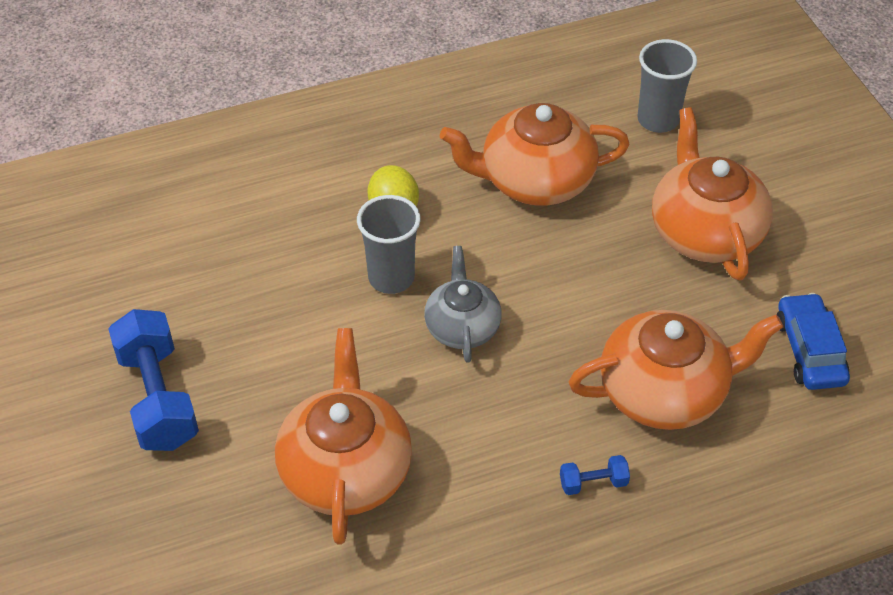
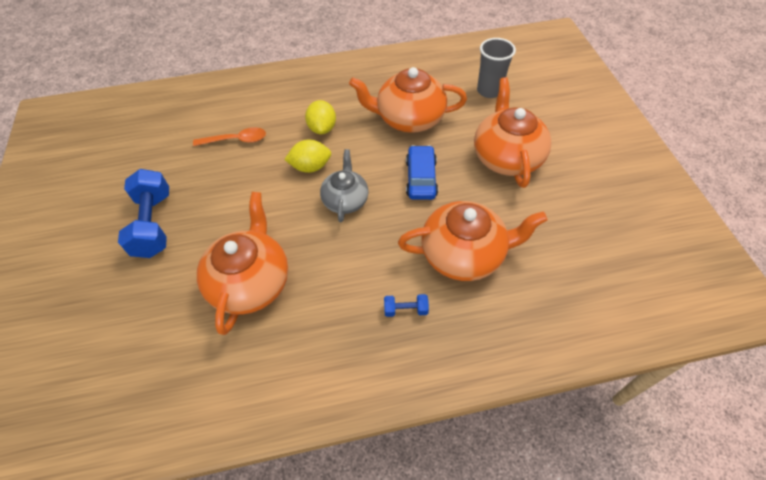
camera: 10 degrees right, 5 degrees up
(252, 244) = (236, 140): none -> orange spoon
(391, 278) = (310, 167): grey cup -> yellow lemon
(809, 350) = (563, 237): blue car -> blue car (421, 178)

